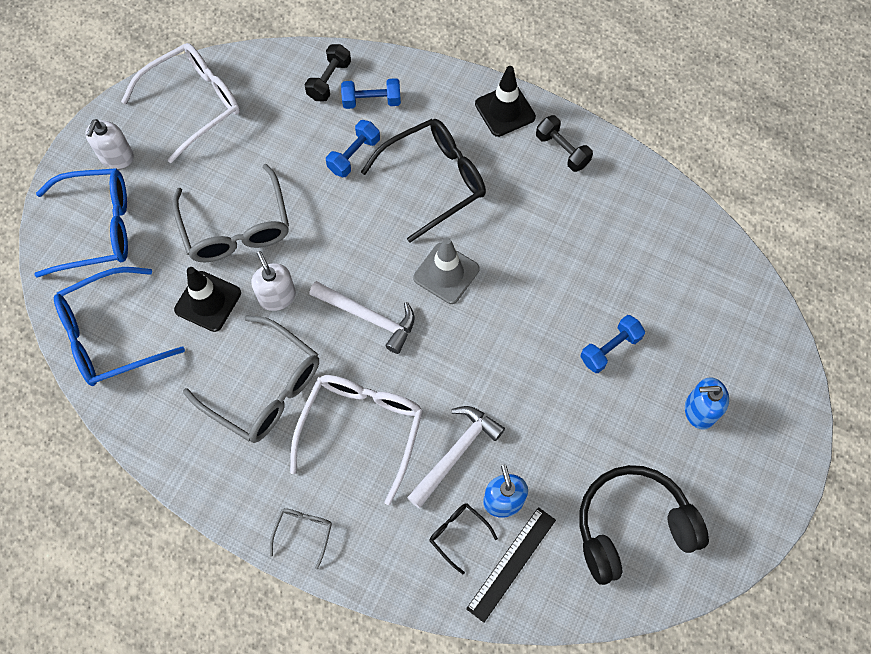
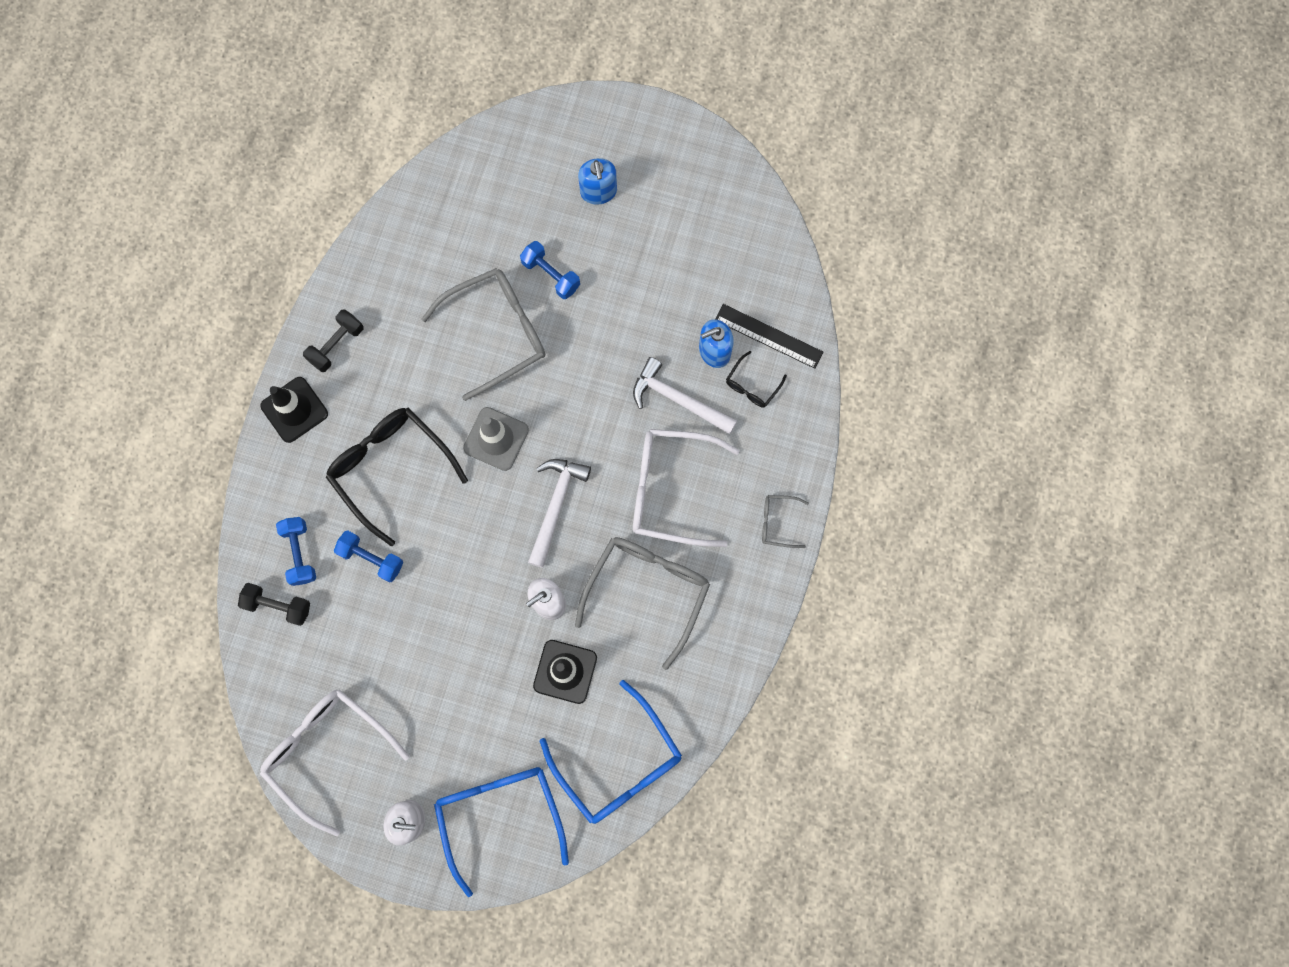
camera: 100 degrees left, 10 degrees up
(236, 228) = (477, 663): grey glasses -> grey glasses (497, 332)
(632, 526) = (716, 239): black headphones -> none

